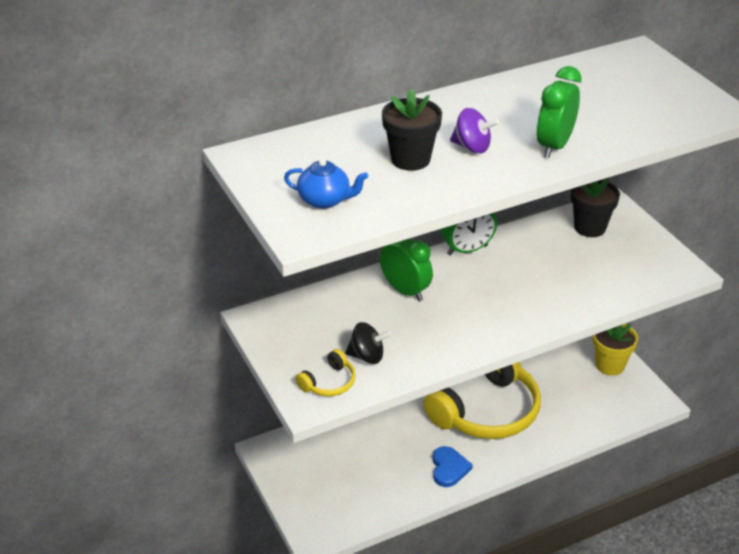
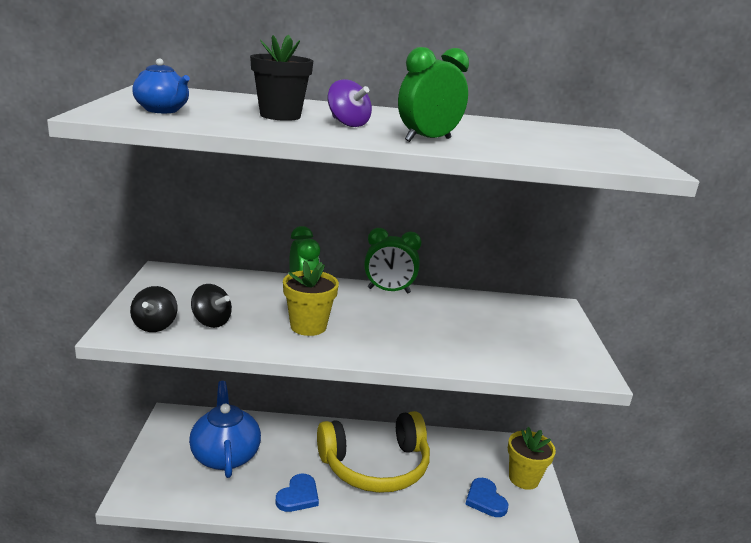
camera: 25 degrees right, 15 degrees down
(329, 382) = (155, 325): yellow headphones -> black spinning top
(354, 463) = (225, 455): none -> blue teapot
(446, 324) = (308, 326): none -> yellow flower pot
(590, 227) = (520, 313): black flower pot -> none
(594, 399) = (485, 499): none -> blue heart

